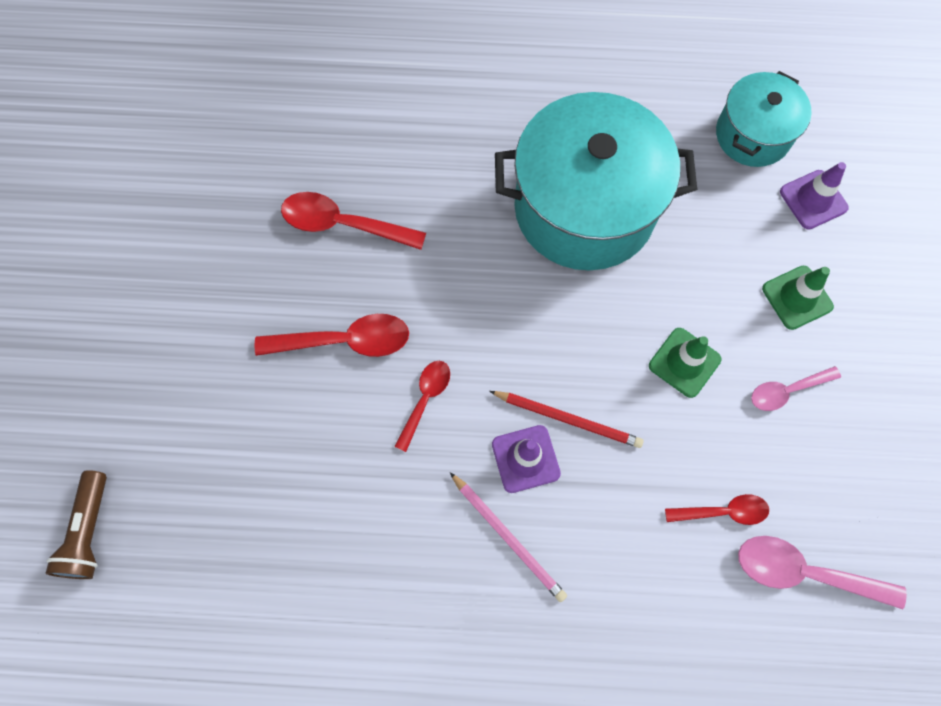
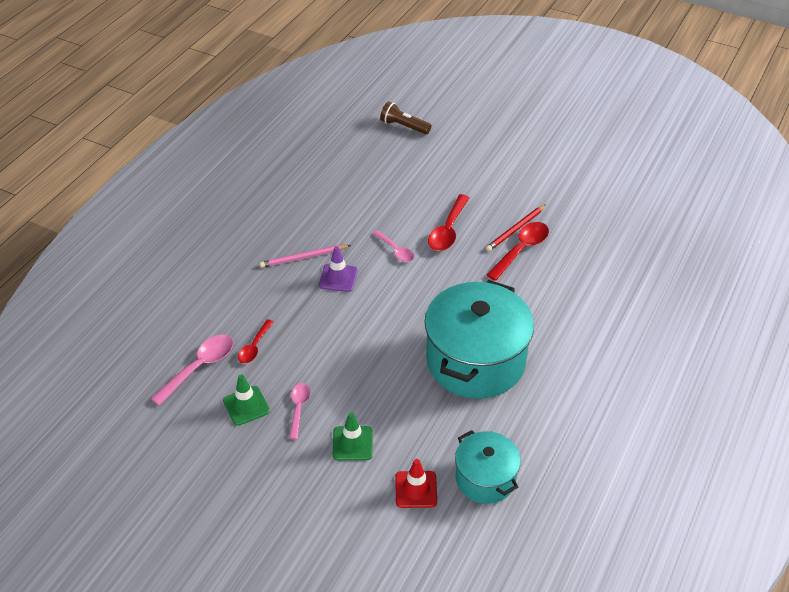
camera: 115 degrees right, 25 degrees down
(425, 399) = (396, 250): red spoon -> pink spoon
(568, 419) = (348, 302): red pencil -> red pencil (515, 229)
(684, 362) = (347, 367): green traffic cone -> green traffic cone (246, 406)
(813, 200) = (416, 489): purple traffic cone -> red traffic cone

